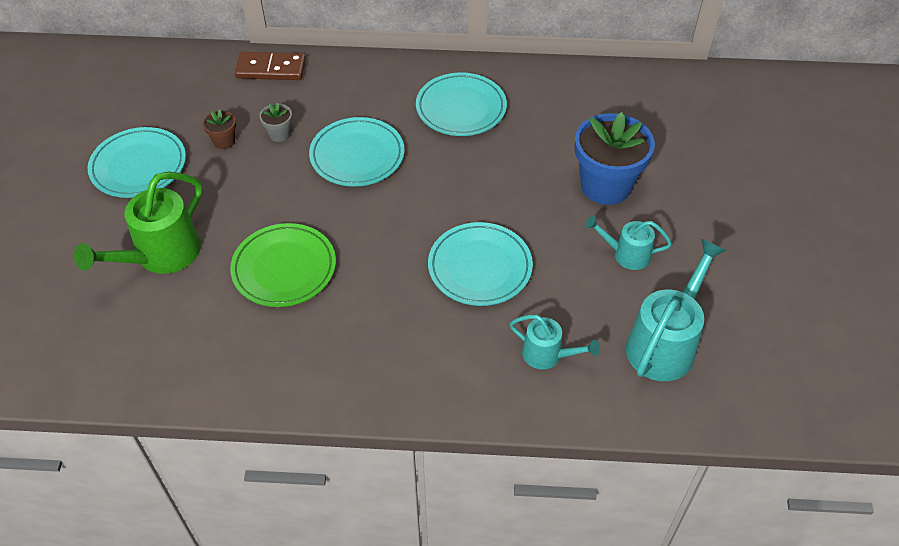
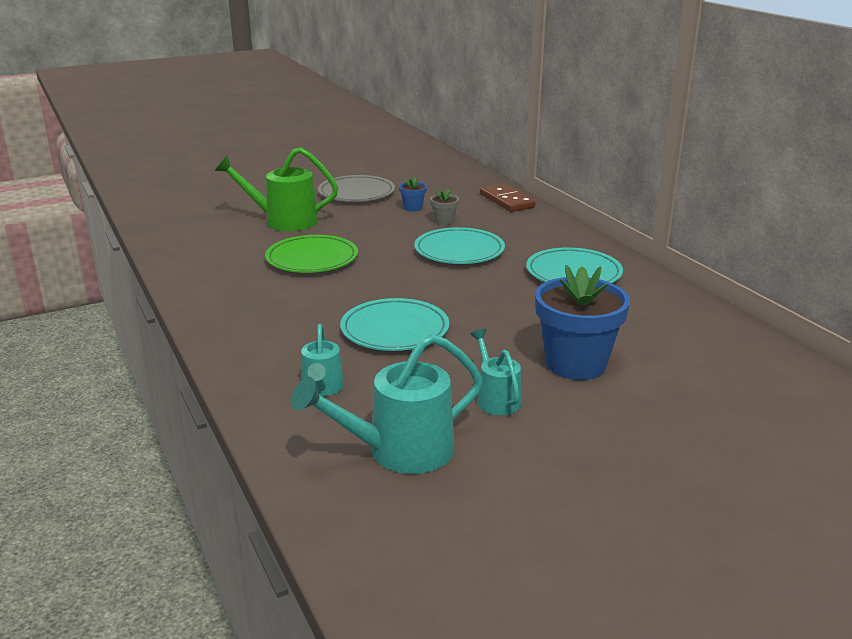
camera: 60 degrees right, 25 degrees down
(139, 166) = (356, 193): turquoise plate -> grey plate
(224, 141) = (413, 208): brown flower pot -> blue flower pot
(665, 342) = (398, 452): turquoise watering can -> turquoise watering can turned 150 degrees clockwise

